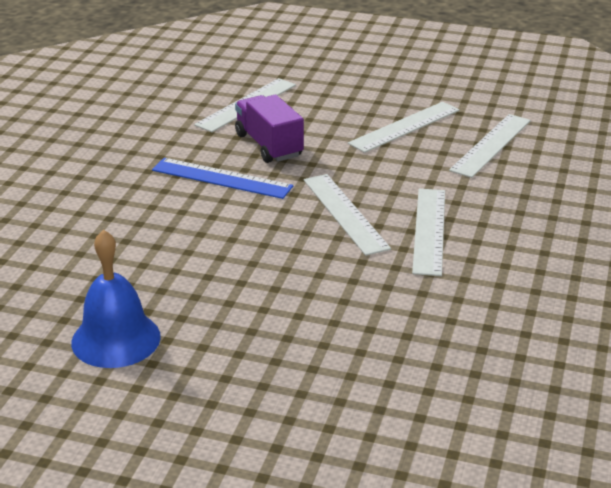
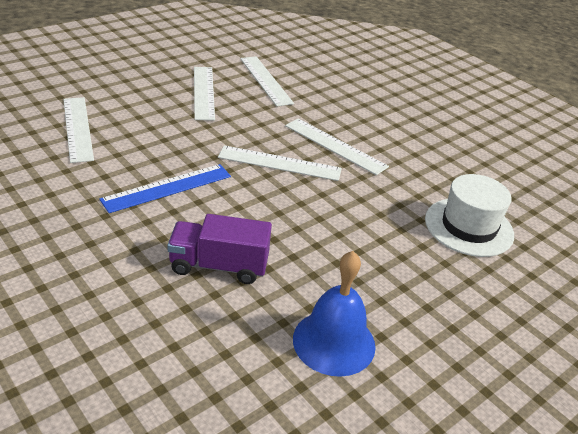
camera: 60 degrees left, 5 degrees up
(269, 145) = (151, 148): purple truck -> purple truck (219, 266)
(402, 365) = (469, 227): none -> white hat

